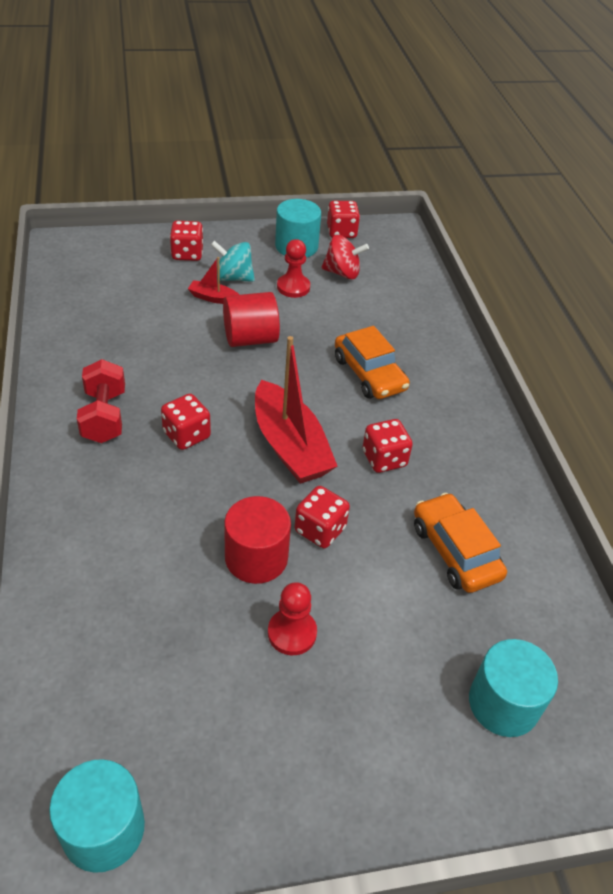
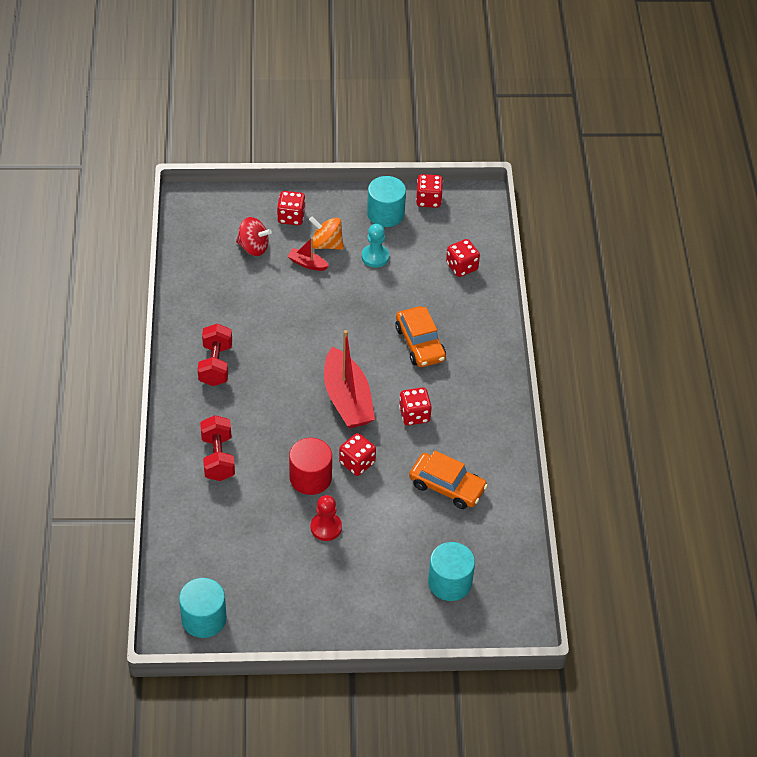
camera: 10 degrees right, 5 degrees up
(114, 541) = (218, 458): none -> red dumbbell
(186, 435) = (273, 384): red dice -> red dice (461, 267)
(233, 278) = (326, 244): turquoise spinning top -> orange spinning top
(250, 338) = (332, 305): red cylinder -> none
(293, 287) = (375, 257): red pawn -> turquoise pawn
(342, 273) = (419, 244): red spinning top -> red spinning top (253, 247)
(455, 551) = (447, 486): orange car -> orange car turned 135 degrees clockwise

